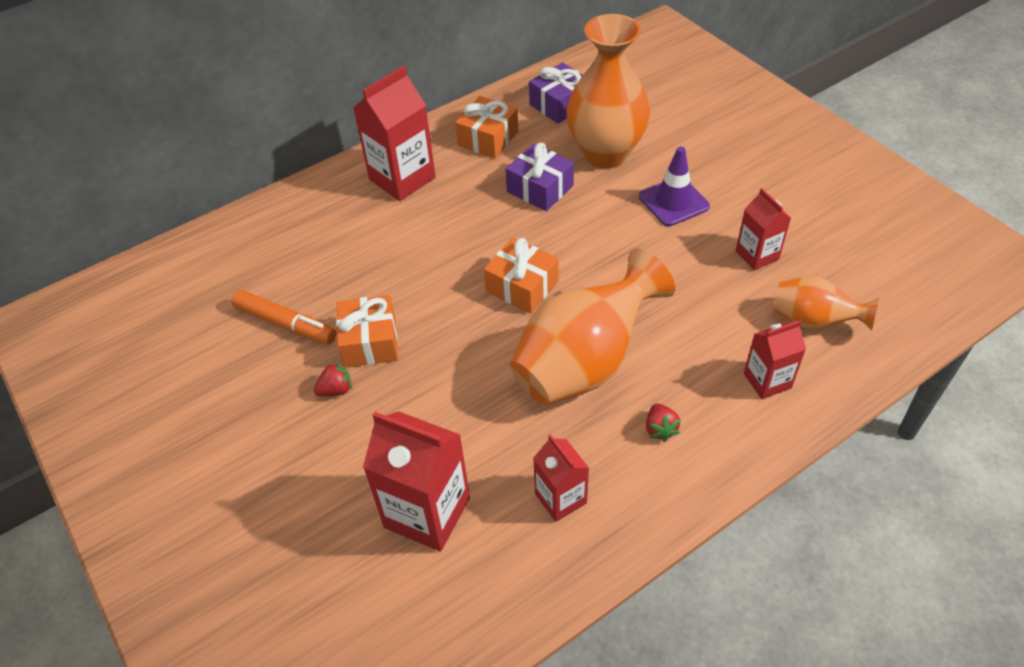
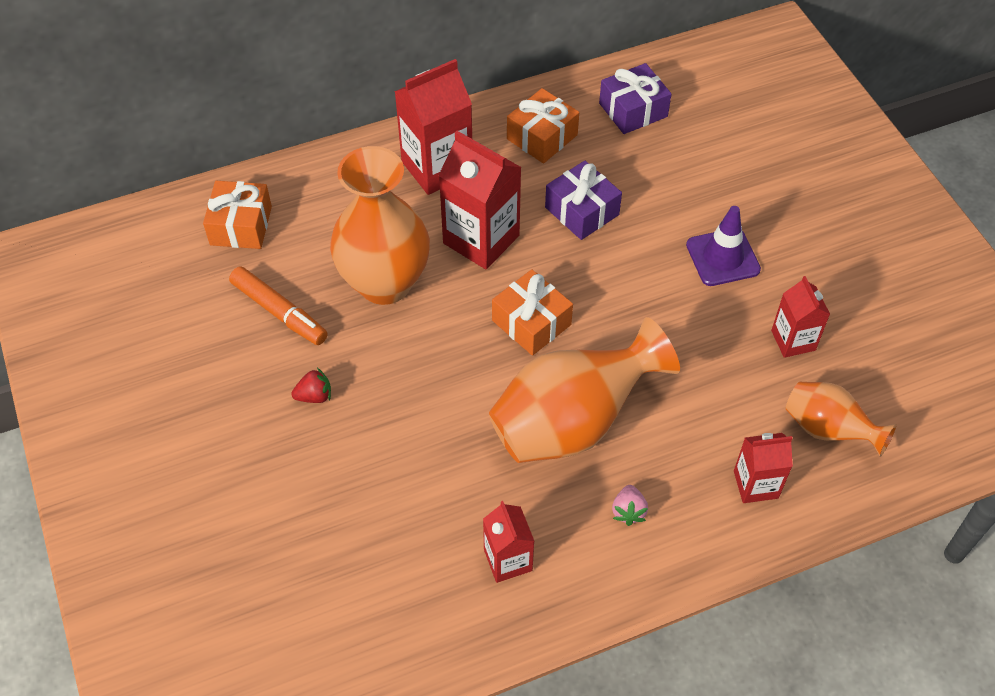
camera: 10 degrees right, 5 degrees up
(370, 342) = (360, 351): orange gift -> orange gift (241, 225)
(427, 512) = (374, 544): red carton -> red carton (481, 239)
(605, 153) = (665, 182): orange vase -> orange vase (385, 283)
(660, 429) = (628, 511): red strawberry -> pink strawberry

